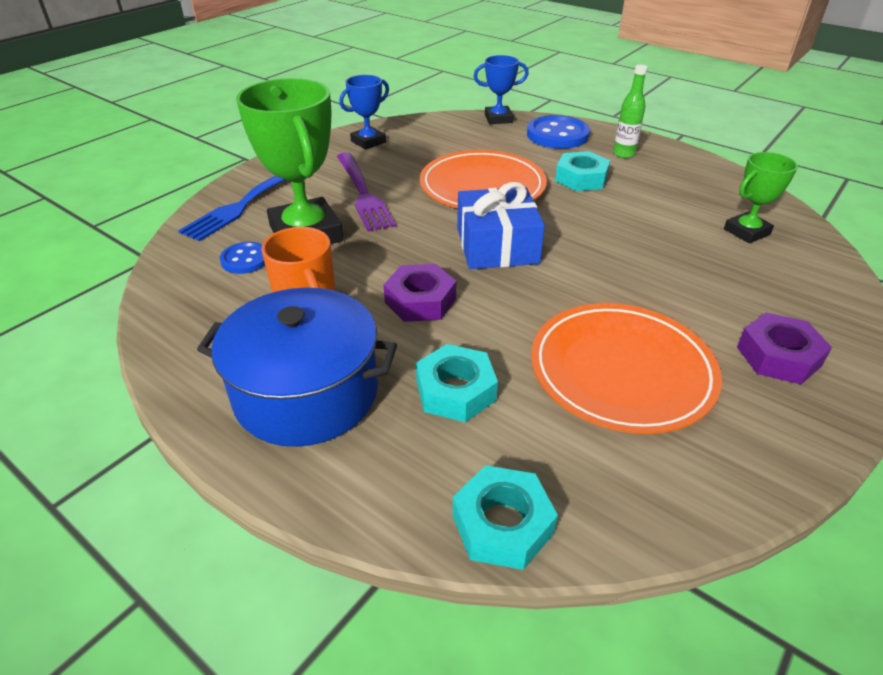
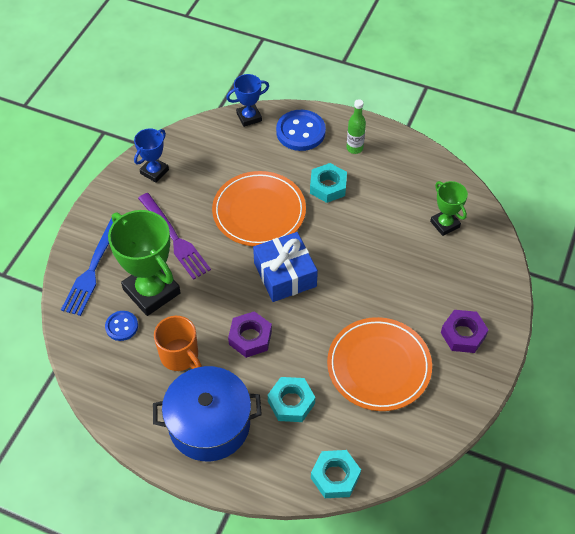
camera: 15 degrees left, 15 degrees up
(746, 232) = (445, 224): green trophy -> green trophy turned 75 degrees counterclockwise

